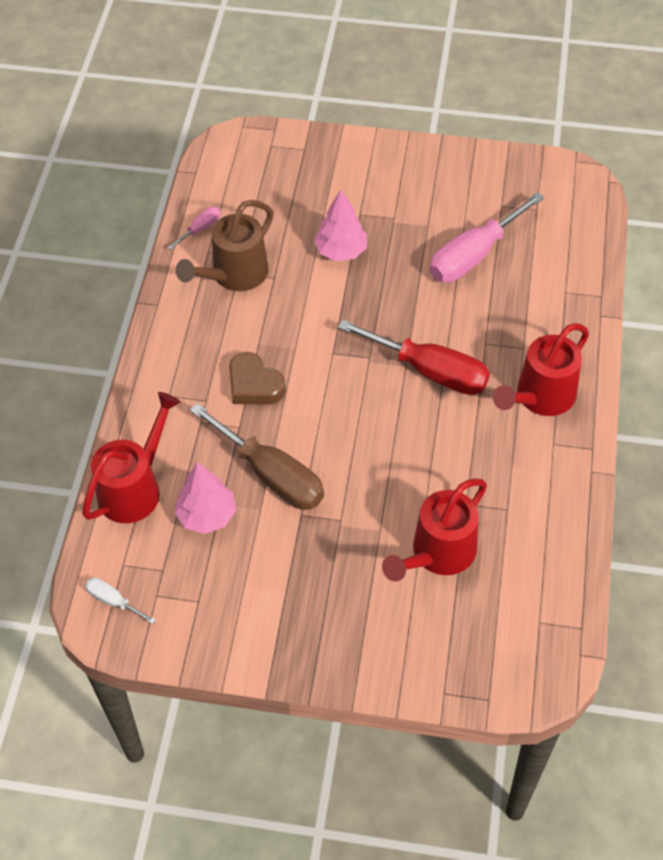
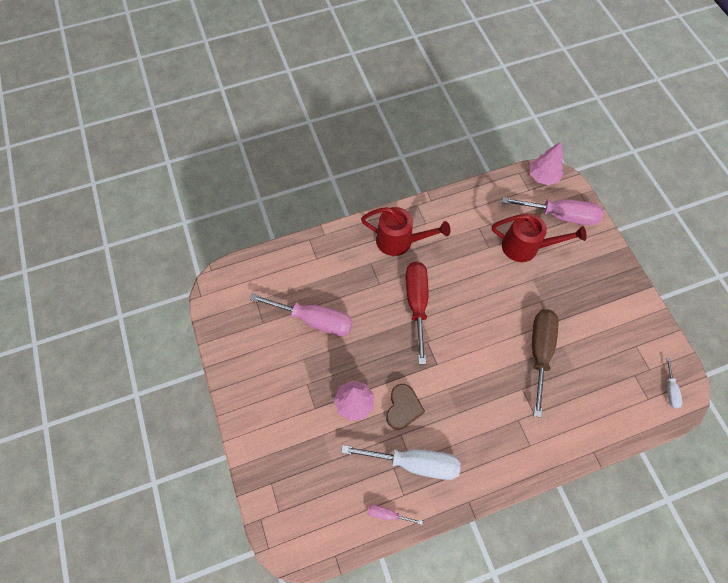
camera: 120 degrees left, 10 degrees up
(135, 487) = (601, 424): red watering can -> none
(207, 515) = (588, 372): pink tree -> pink tree (543, 177)
(234, 276) = (414, 463): brown watering can -> white screwdriver
(254, 385) = (489, 397): brown heart -> brown heart (403, 408)
(465, 640) = (560, 215): none -> pink screwdriver

